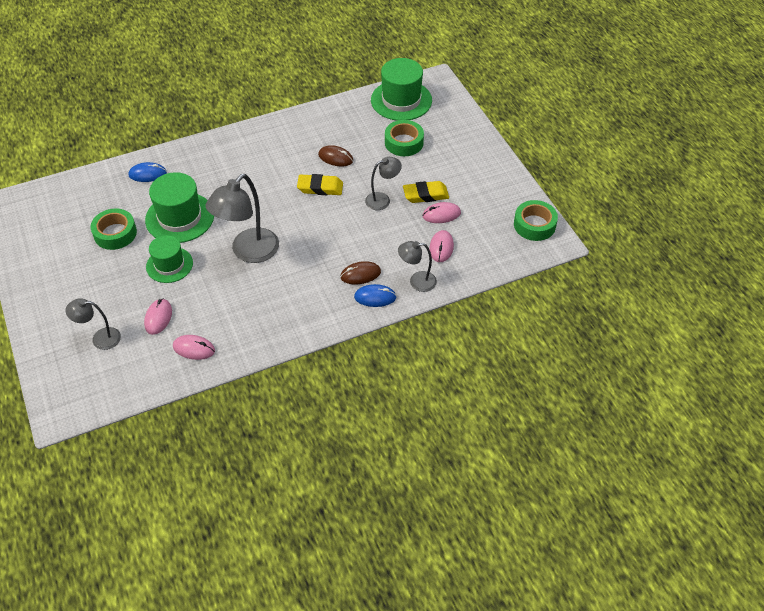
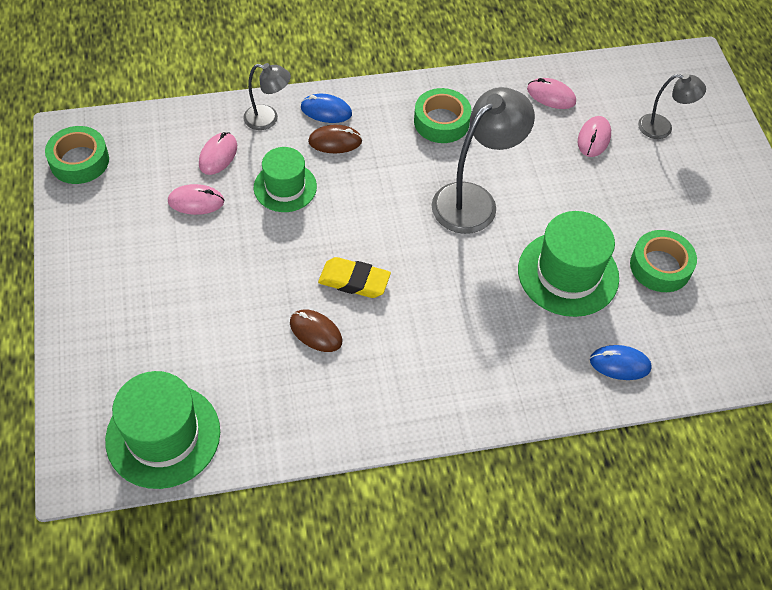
camera: 170 degrees left, 5 degrees up
(169, 265) = (581, 204): green hat -> green hat (285, 187)
(382, 199) = (269, 242): grey lamp -> none
(404, 142) = (197, 339): green tape -> green tape (441, 122)
(425, 195) = (204, 236): yellow eraser -> none

